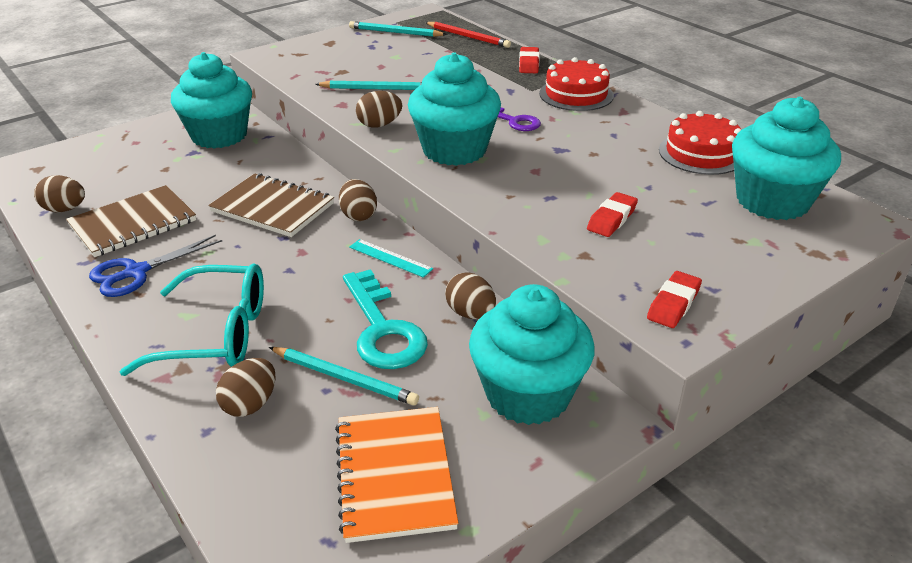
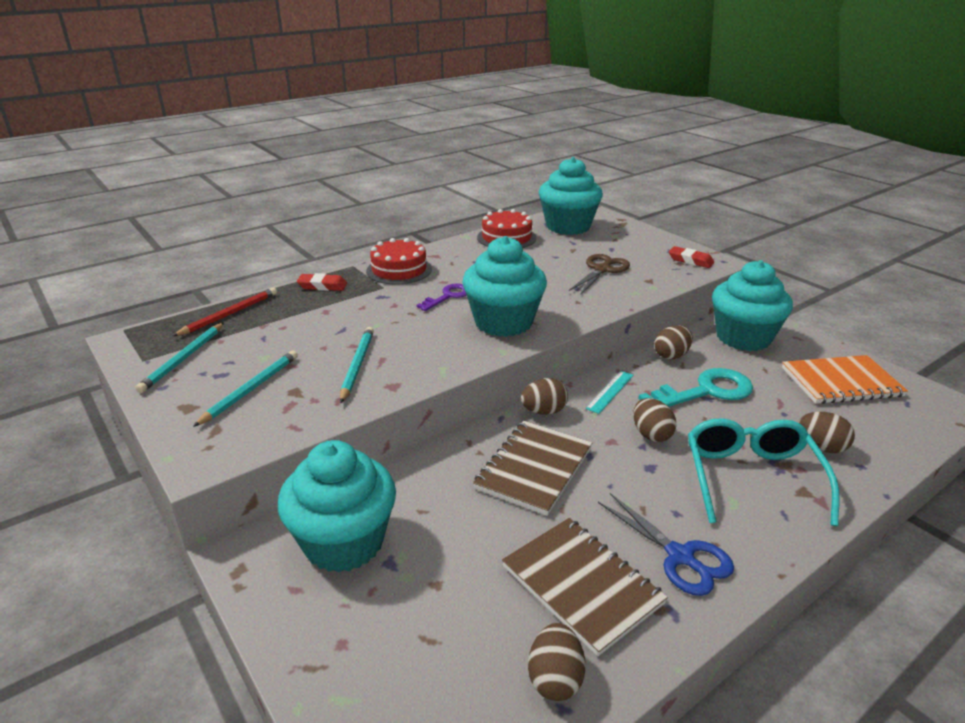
camera: 90 degrees left, 5 degrees down
(344, 378) = (768, 406): turquoise pencil -> turquoise pencil (251, 389)
(379, 125) = (449, 360): brown egg -> brown egg (651, 434)
(611, 219) = (602, 270): red eraser -> brown scissors

